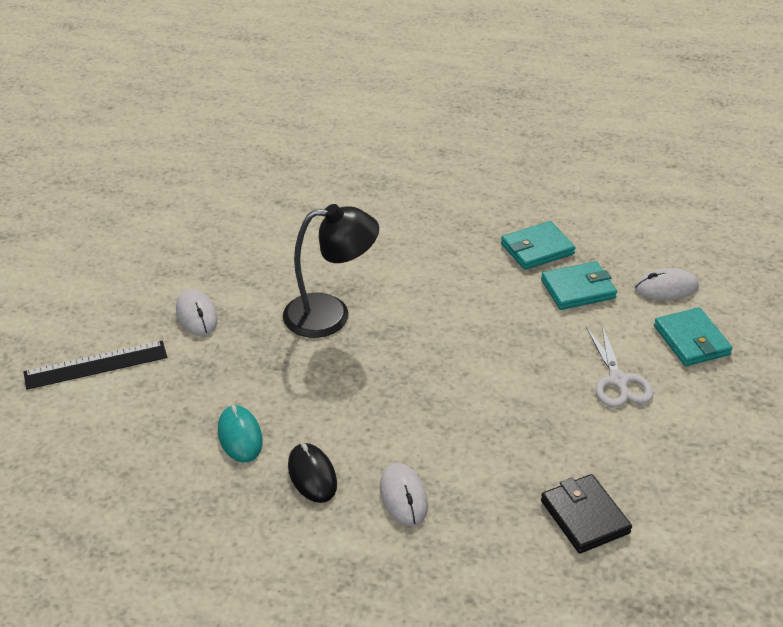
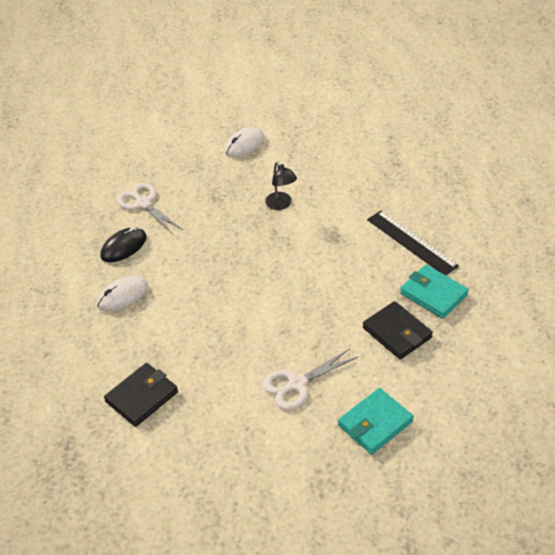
camera: 70 degrees right, 5 degrees up
(96, 365) = (175, 122): black ruler -> black ruler (412, 242)
(240, 436) = (143, 203): turquoise mouse -> white scissors
(331, 315) = (281, 205): black lamp -> black lamp, size x0.52
(578, 289) = (397, 333): turquoise wallet -> black wallet
(666, 288) = (437, 391): white mouse -> none

